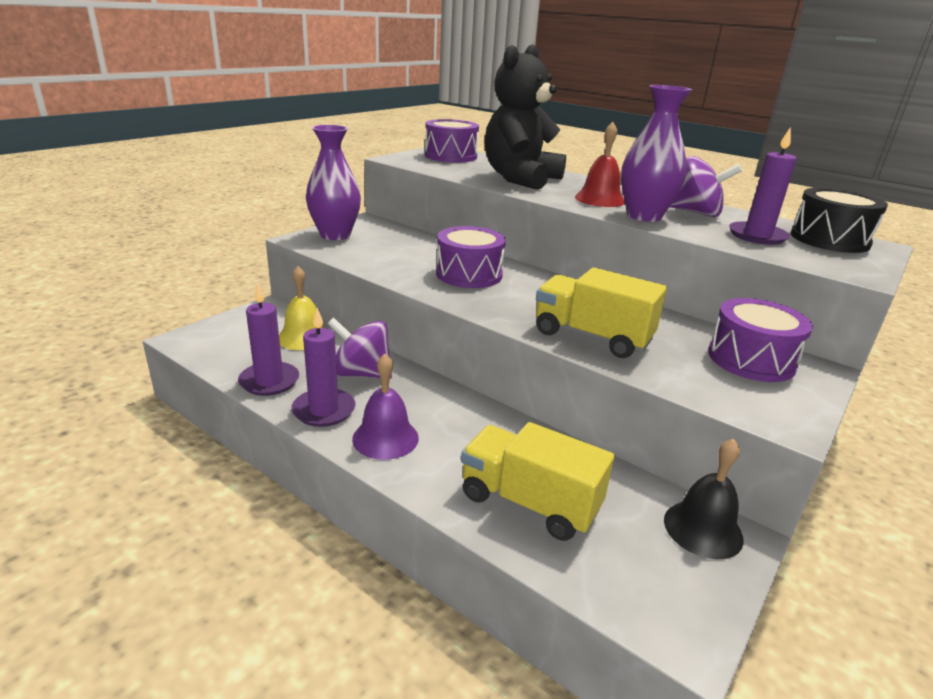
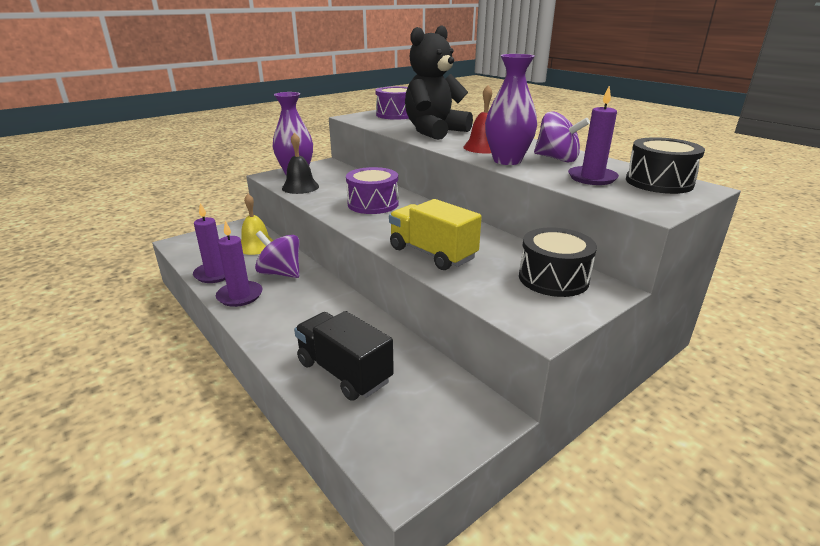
camera: 15 degrees right, 0 degrees up
(385, 438) = (270, 318): purple bell -> none
(529, 502) = (344, 372): yellow truck -> black truck
(703, 529) = (467, 406): black bell -> black bell (300, 187)
(751, 359) = (553, 278): purple drum -> black drum

